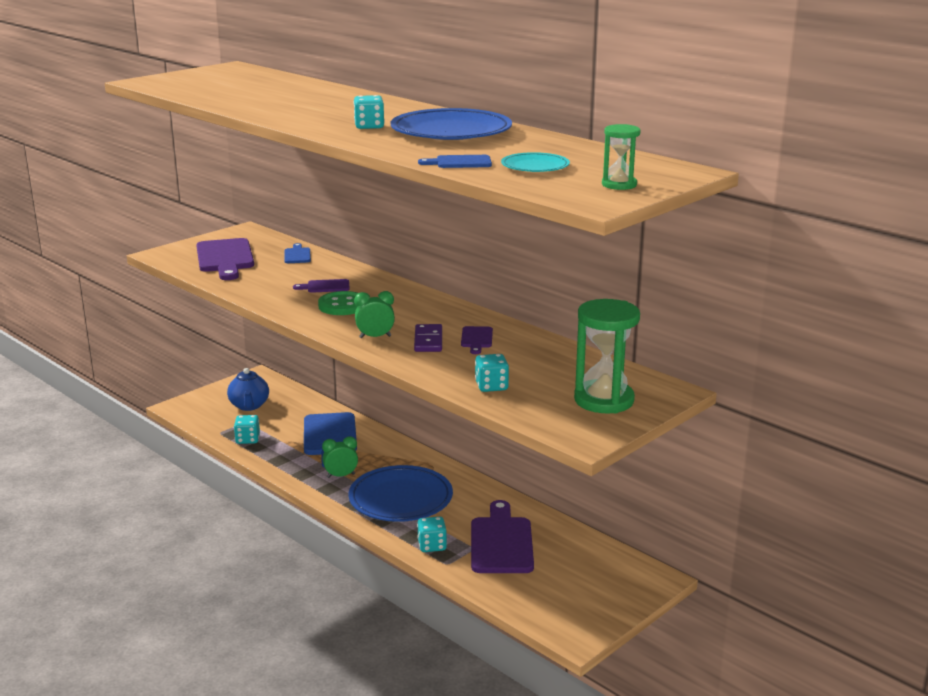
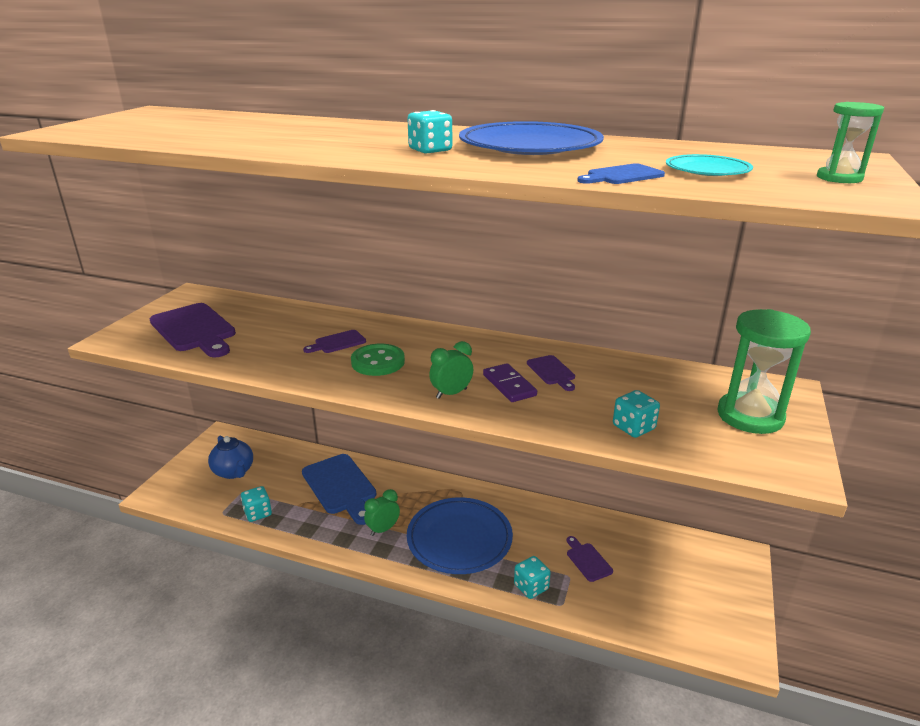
camera: 25 degrees left, 5 degrees up
(297, 255) = (273, 311): blue cutting board -> none
(501, 542) = (587, 560): purple cutting board -> purple cutting board, size x0.49

